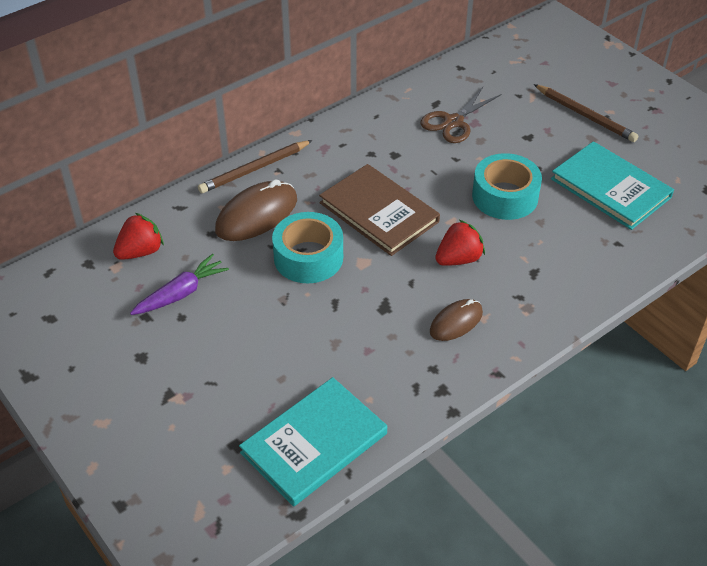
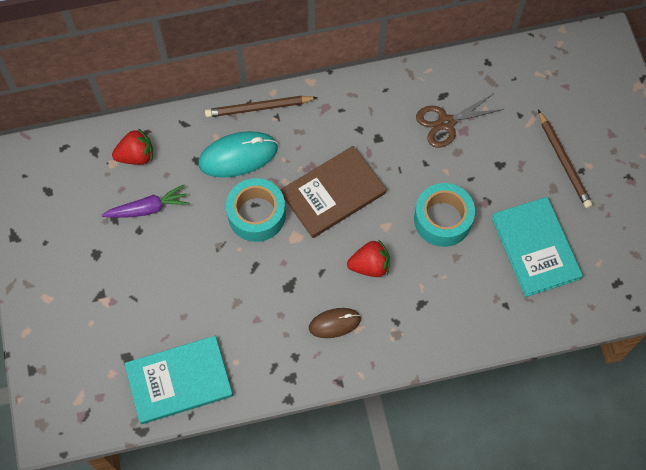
camera: 25 degrees right, 20 degrees up
(257, 215) = (238, 156): brown mouse -> turquoise mouse
(379, 212) = (333, 193): brown book -> brown book turned 75 degrees clockwise

